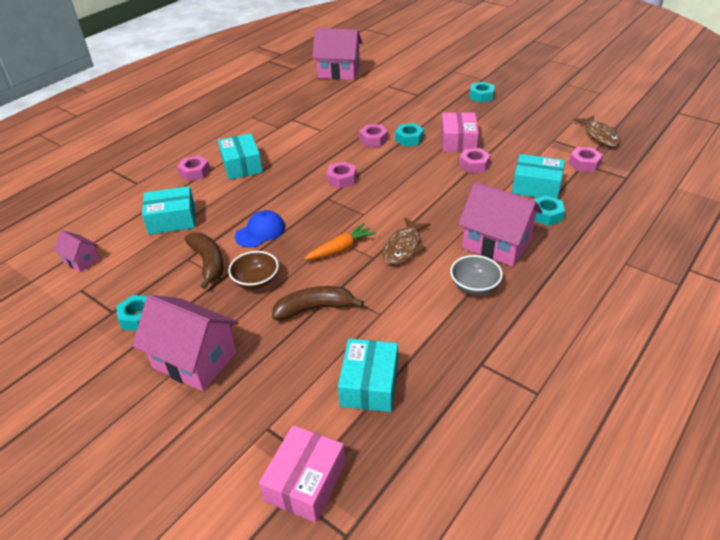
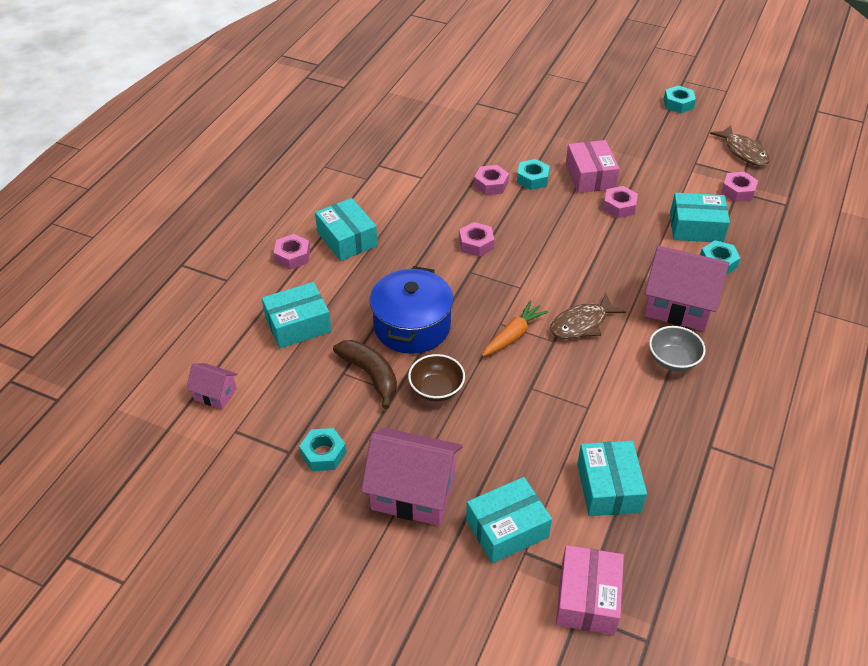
camera: 15 degrees left, 5 degrees up
(260, 231) = (412, 326): blue cap -> blue pot
(260, 404) = (507, 528): none -> turquoise box
(314, 308) = (515, 412): brown banana -> none
(339, 72) = (406, 87): pink house -> none
(403, 247) = (581, 324): brown fish -> brown fish turned 45 degrees clockwise
(481, 96) = (594, 108): turquoise nut -> turquoise nut (678, 104)

